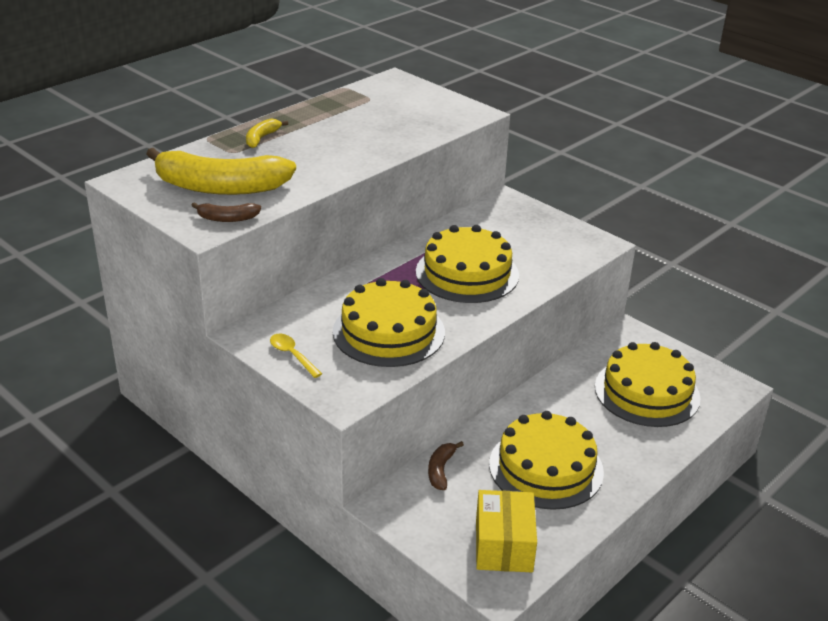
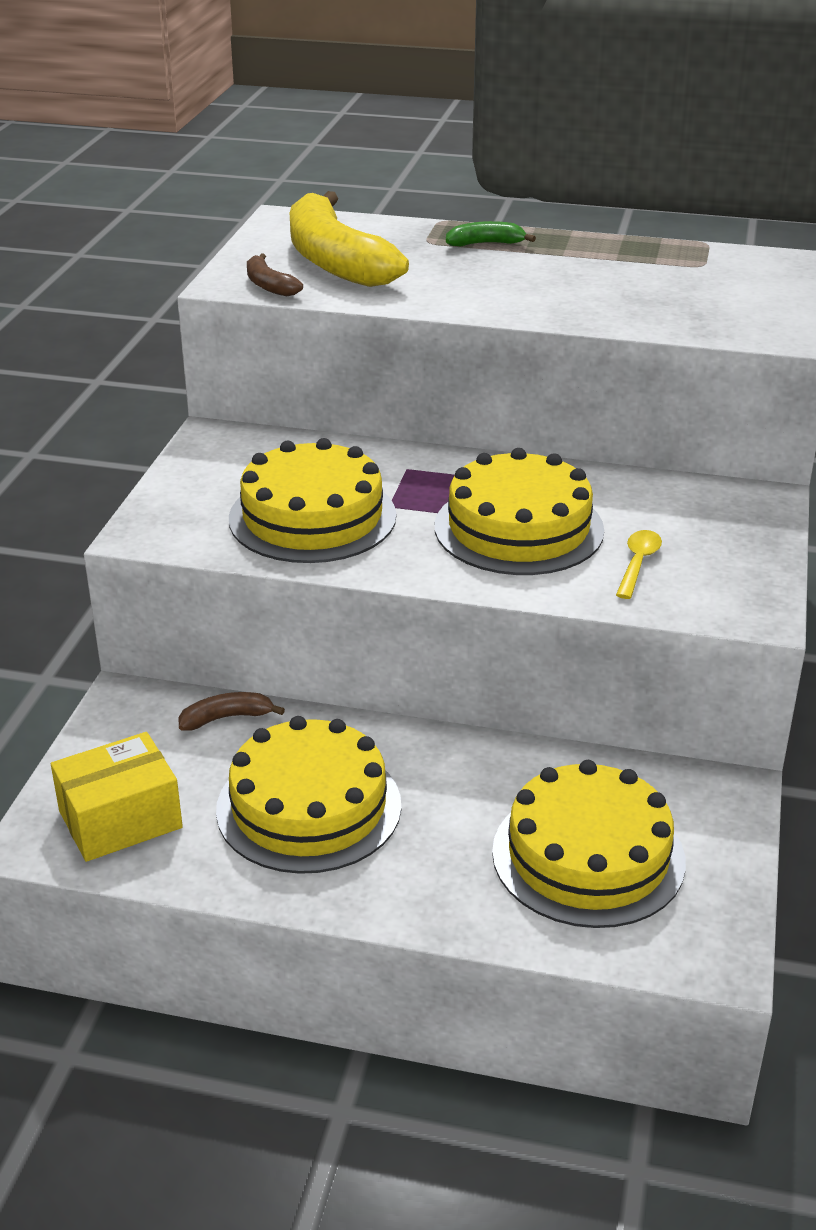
camera: 60 degrees right, 0 degrees up
(261, 138) = (485, 244): yellow banana -> green banana
(292, 355) = (199, 474): yellow spoon -> yellow spoon (638, 563)

